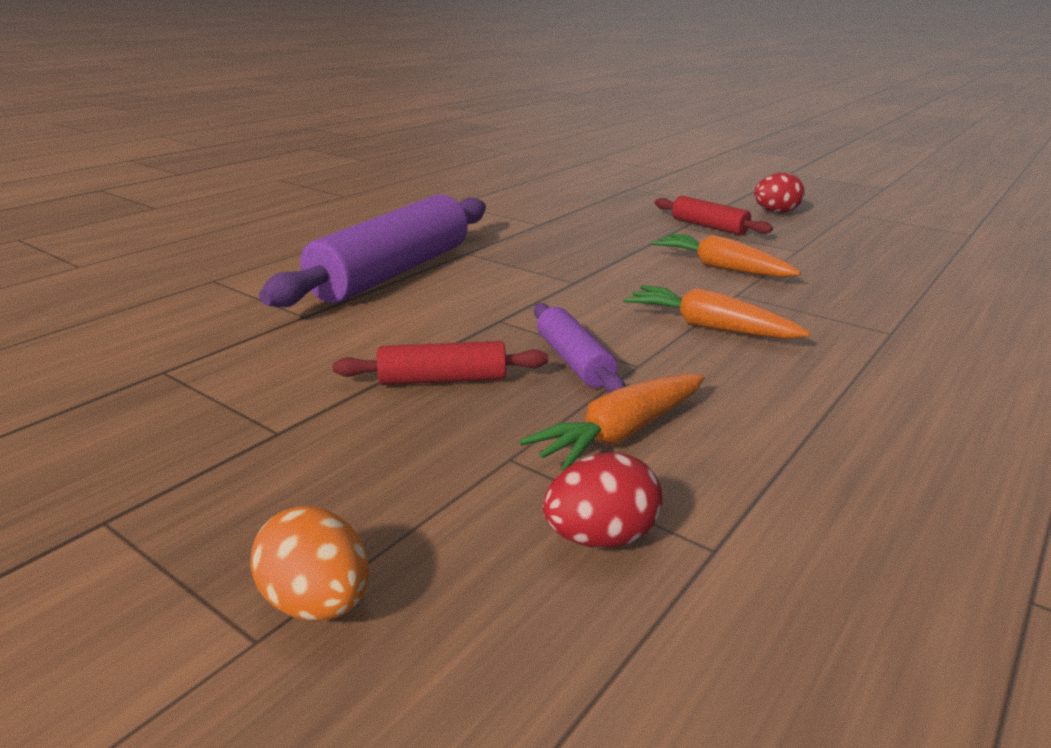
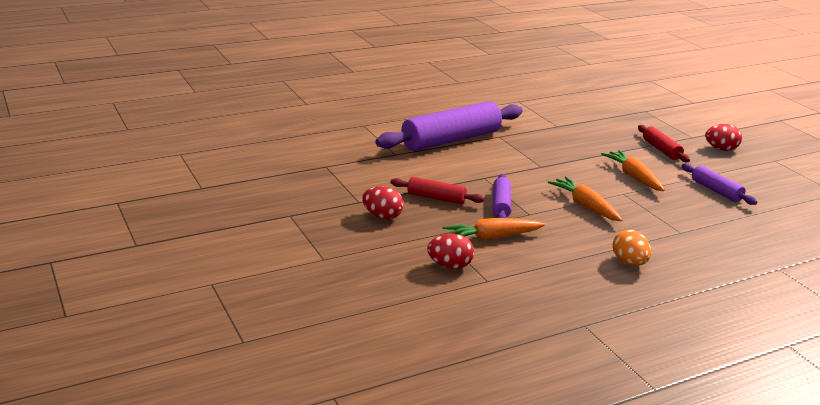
camera: 25 degrees right, 0 degrees up
(317, 603) = (345, 255): orange egg -> orange egg (629, 263)
(354, 453) = (382, 216): none -> red egg
(845, 262) = (716, 191): none -> purple rolling pin

